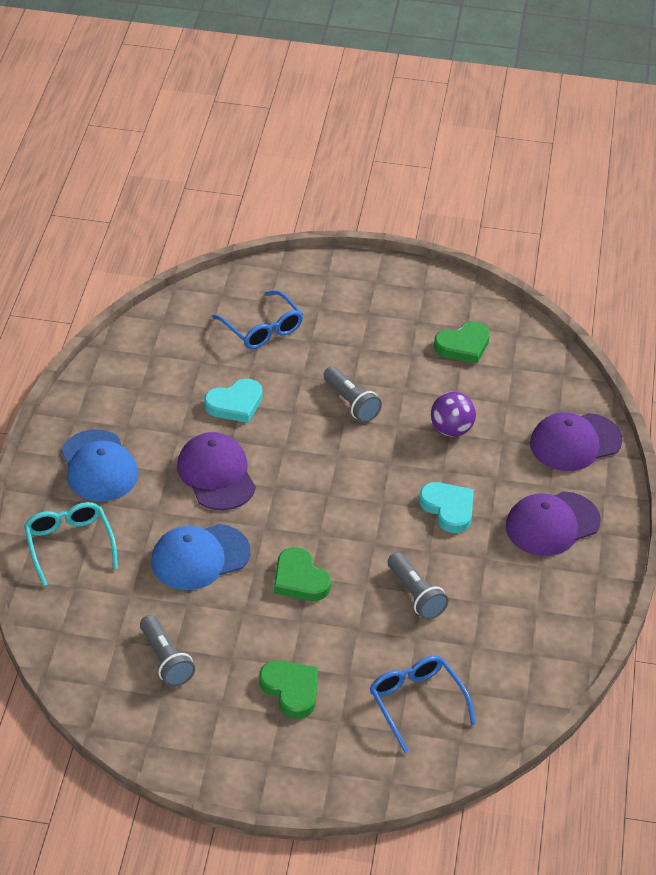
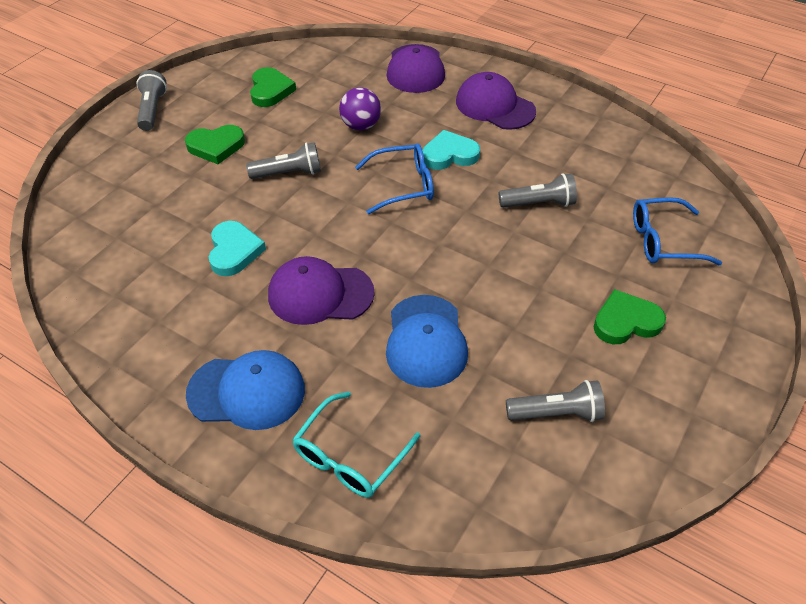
camera: 65 degrees left, 5 degrees up
(69, 544) = (350, 456): turquoise glasses -> turquoise glasses turned 60 degrees counterclockwise
(262, 329) = (150, 202): blue glasses -> blue glasses (404, 185)
(299, 579) = (488, 273): green heart -> green heart (216, 146)
(381, 278) = (152, 110): none -> grey flashlight
(552, 524) = (495, 106): purple cap -> purple cap turned 135 degrees clockwise

